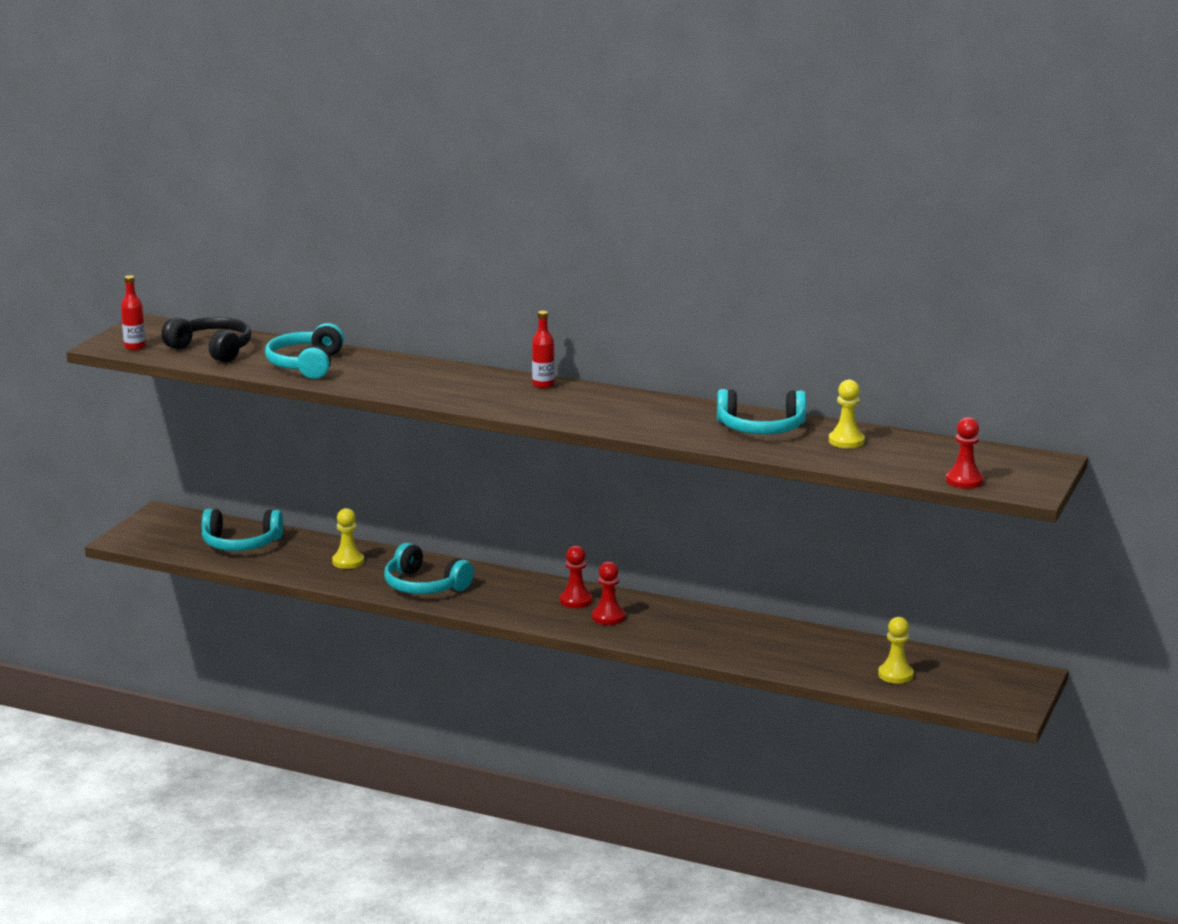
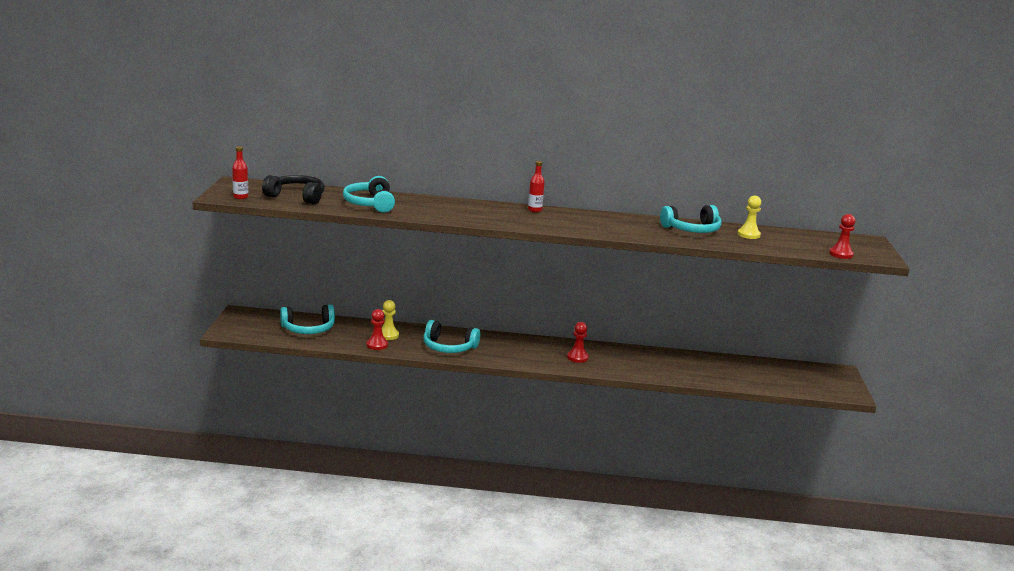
camera: 20 degrees left, 0 degrees up
(576, 600) = (549, 348): red pawn -> red pawn (377, 345)
(895, 675) = (770, 378): yellow pawn -> none

